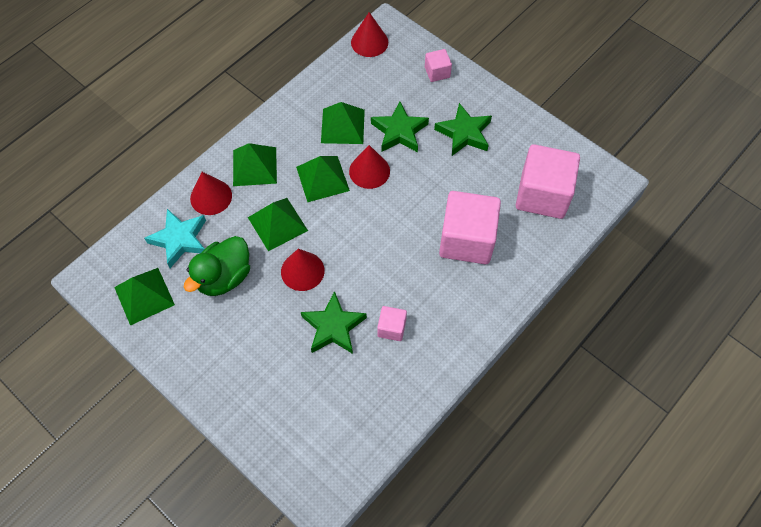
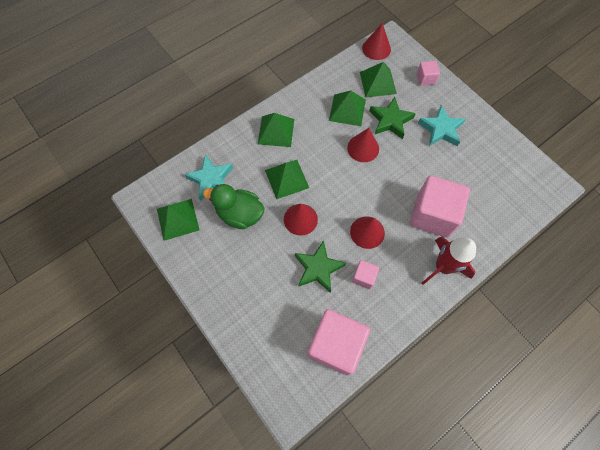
camera: 10 degrees right, 5 degrees up
(211, 197) = (239, 150): red cone -> red cone (367, 232)
(224, 277) = (240, 214): green duck -> green duck turned 60 degrees clockwise
(322, 178) = (326, 148): green pyramid -> green pyramid (378, 82)
(464, 133) = (441, 129): green star -> turquoise star
(487, 300) = (443, 266): none -> red rocket
(542, 195) = (497, 188): pink cube -> pink cube (335, 345)

